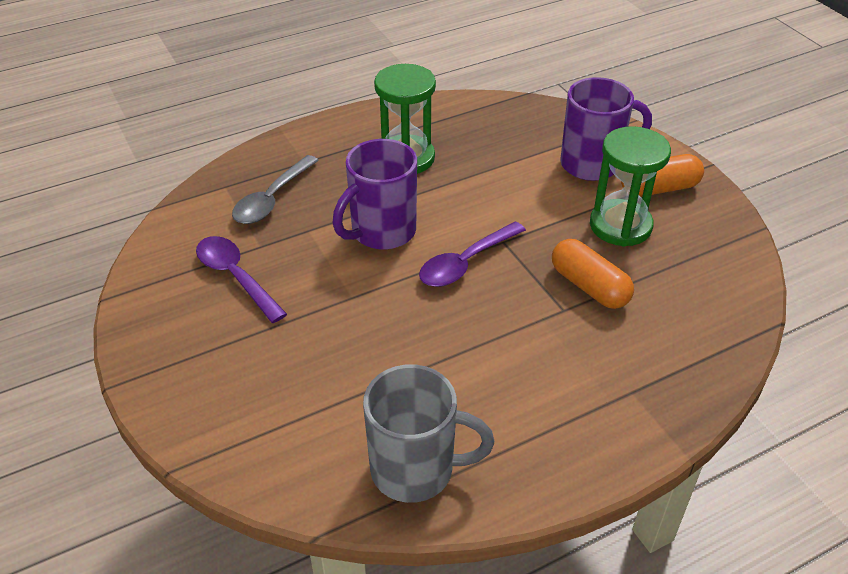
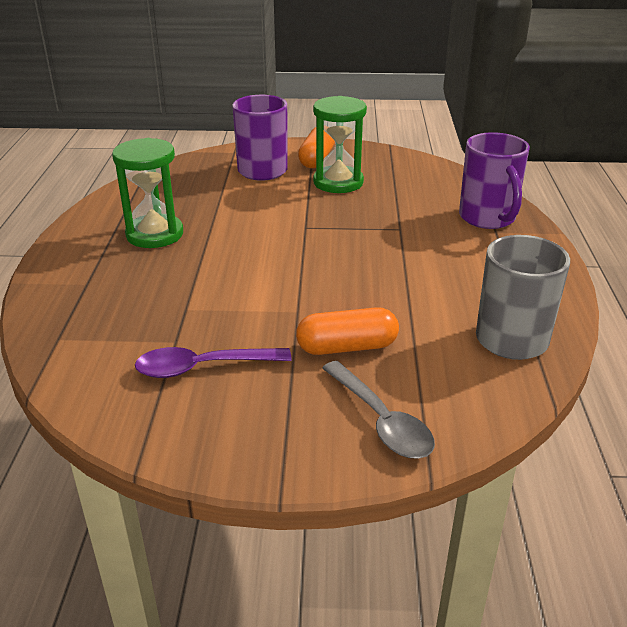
camera: 60 degrees left, 10 degrees down
(272, 199) = (116, 315): grey spoon -> grey spoon (381, 420)
(381, 232) = (233, 273): purple mug -> purple mug (488, 218)
(466, 263) = (313, 249): purple spoon -> none
(589, 286) = (386, 212): orange capsule -> orange capsule (347, 347)

